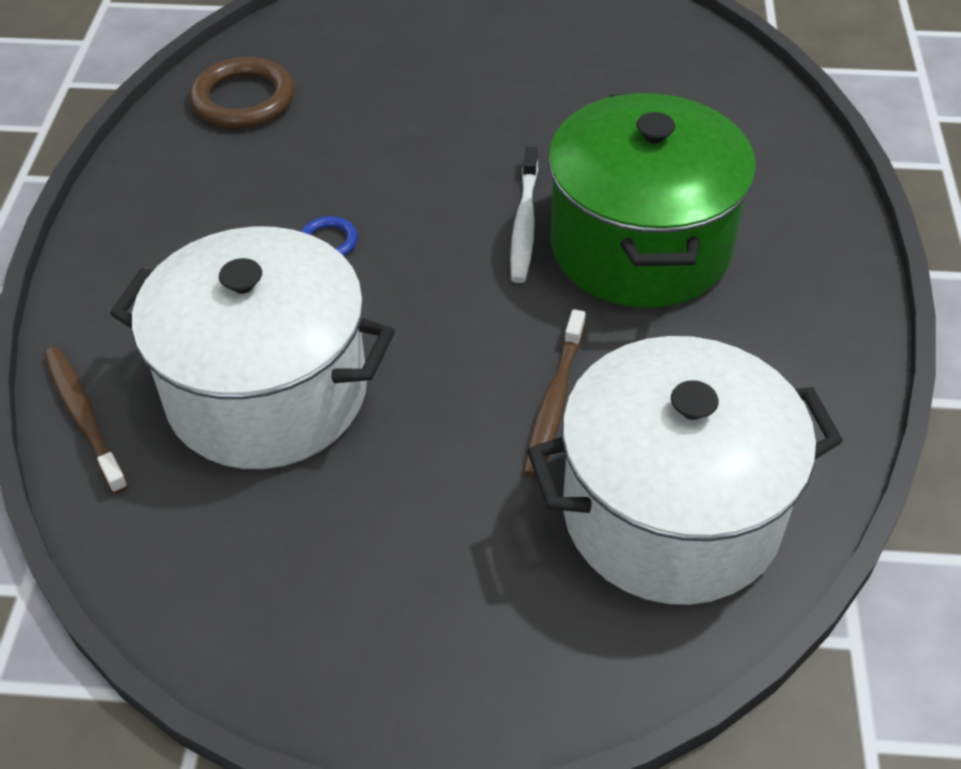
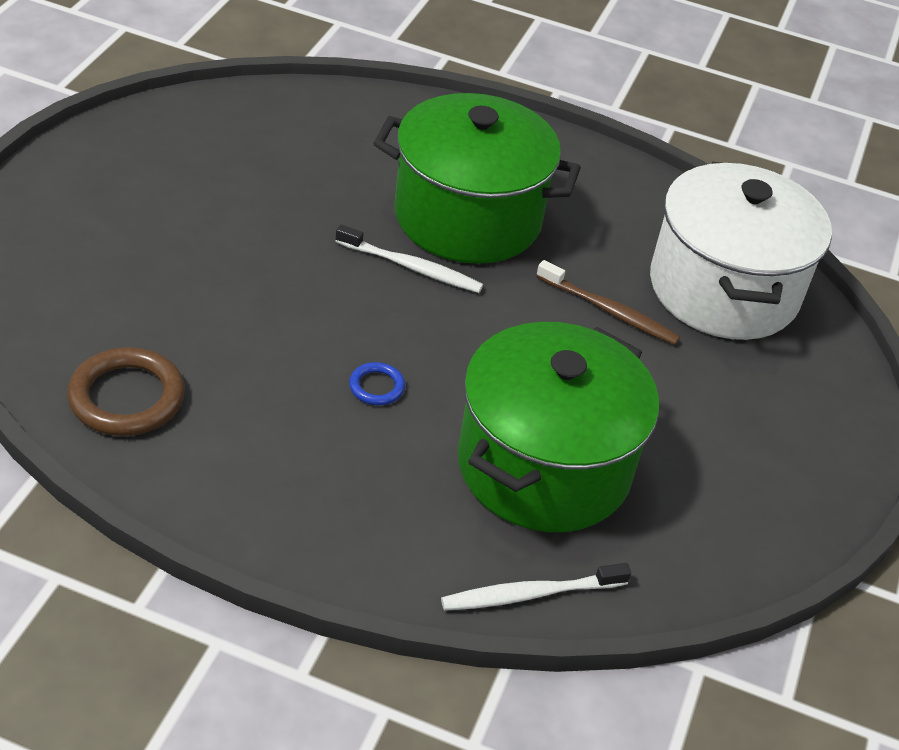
camera: 80 degrees left, 5 degrees down
(84, 417) = (530, 594): brown toothbrush -> white toothbrush
(267, 392) = (544, 466): white pot -> green pot

